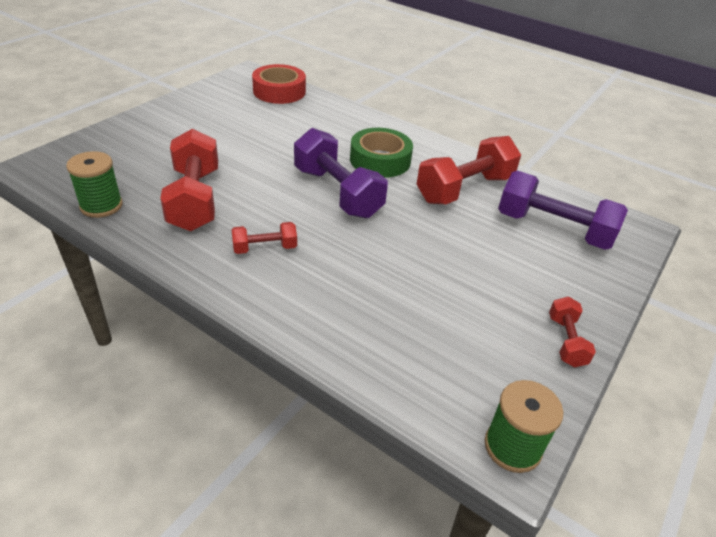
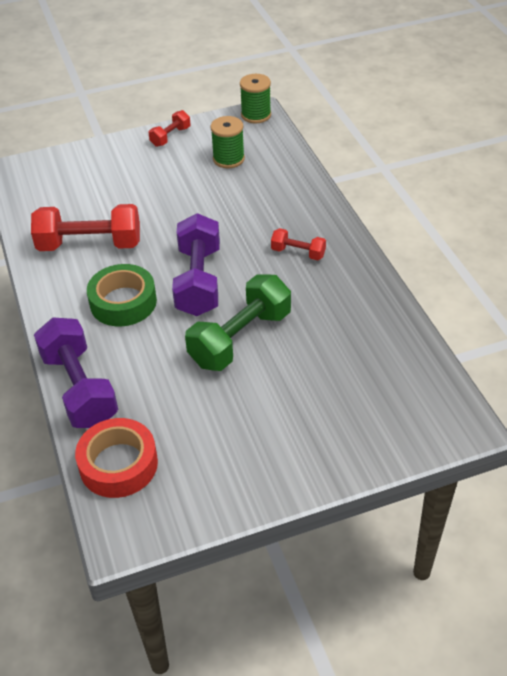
camera: 140 degrees left, 5 degrees up
(101, 206) = (409, 342): green spool -> green spool (228, 159)
(194, 199) = (325, 319): red dumbbell -> none
(260, 165) = (240, 339): none -> green dumbbell
(553, 229) = (74, 191): purple dumbbell -> purple dumbbell (79, 388)

